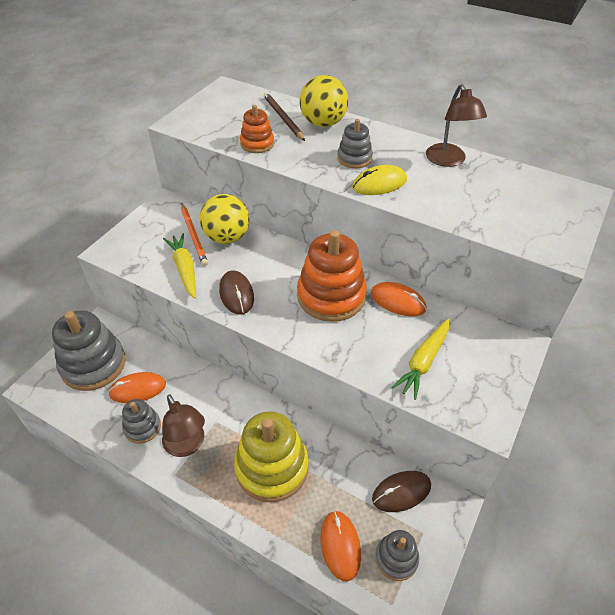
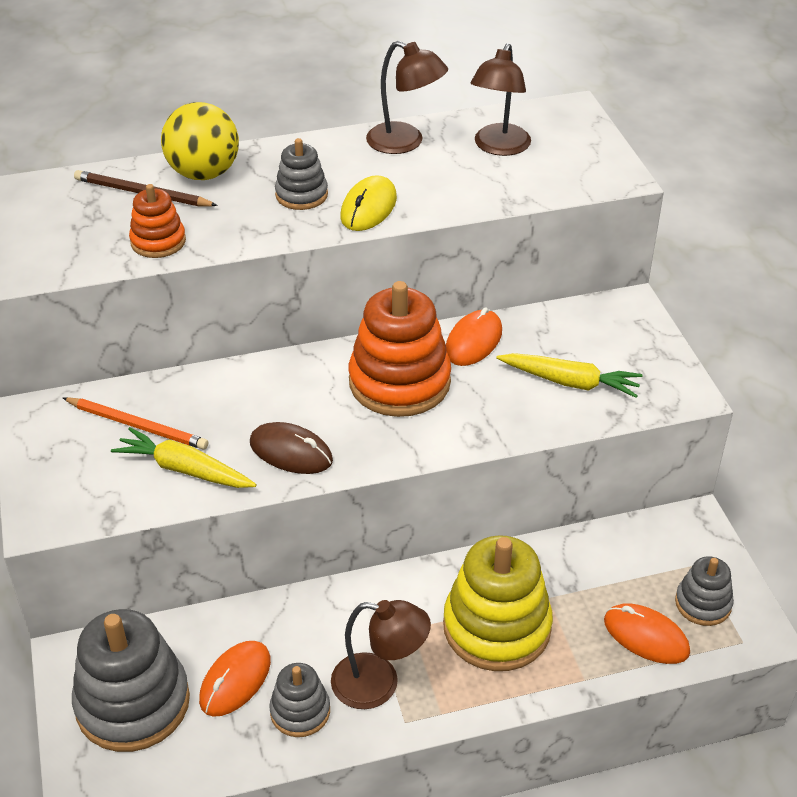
camera: 45 degrees left, 5 degrees down
(227, 237) = (185, 400): yellow ball -> none
(398, 301) = (473, 341): orange mouse -> orange mouse turned 45 degrees counterclockwise
(401, 492) = (641, 546): brown mouse -> none
(423, 362) = (570, 382): yellow carrot -> yellow carrot turned 60 degrees counterclockwise
(502, 191) = (499, 147): none -> brown lamp

